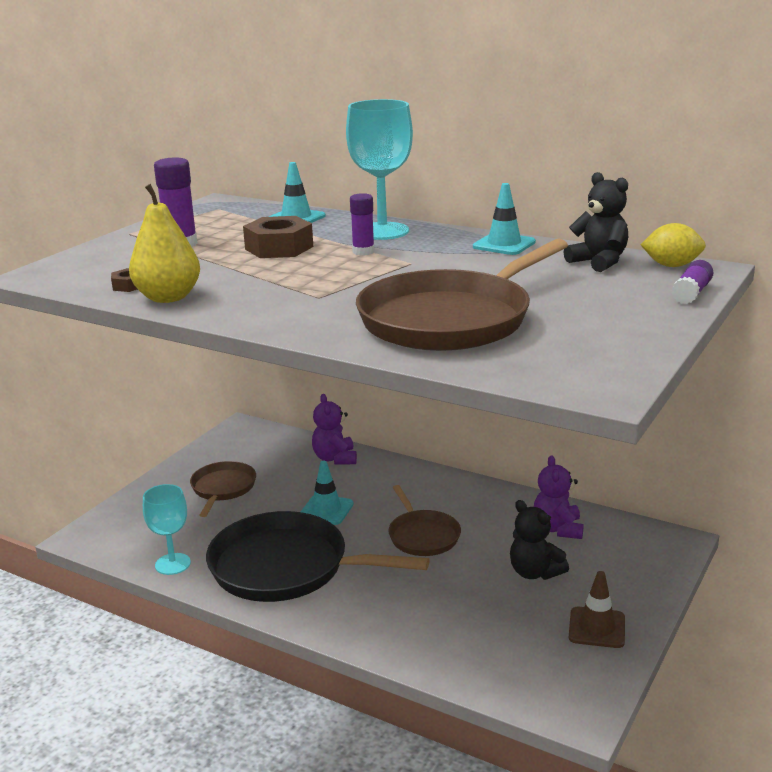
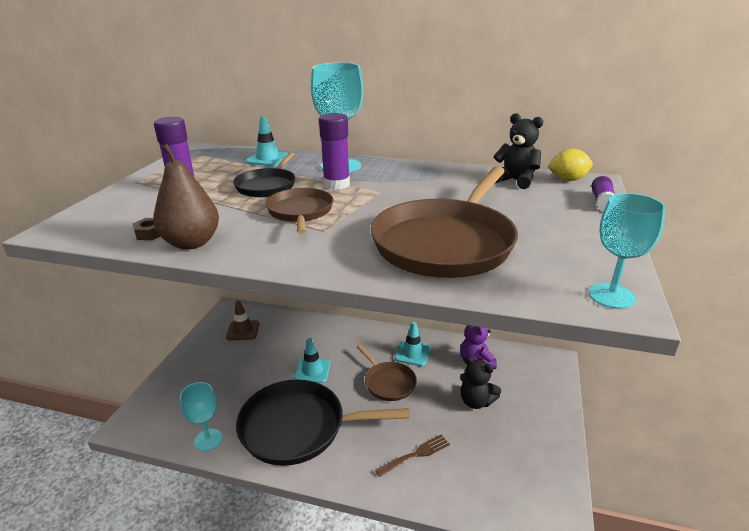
camera: 15 degrees left, 5 degrees up
(168, 297) = (191, 243): yellow pear -> brown pear
(223, 488) = (229, 363): brown pan -> brown pan (300, 212)
(279, 248) = (267, 186): brown nut -> black pan
(335, 458) = (305, 326): purple teddy bear -> none
(363, 252) = (336, 184): purple glue stick -> purple glue stick, size x1.53
(424, 616) = (415, 455): none -> brown fork
(504, 244) = (437, 171): turquoise traffic cone -> turquoise traffic cone (412, 353)
(597, 628) = (536, 442): brown traffic cone -> brown traffic cone (243, 330)
(598, 381) = (611, 296): none -> turquoise goblet

